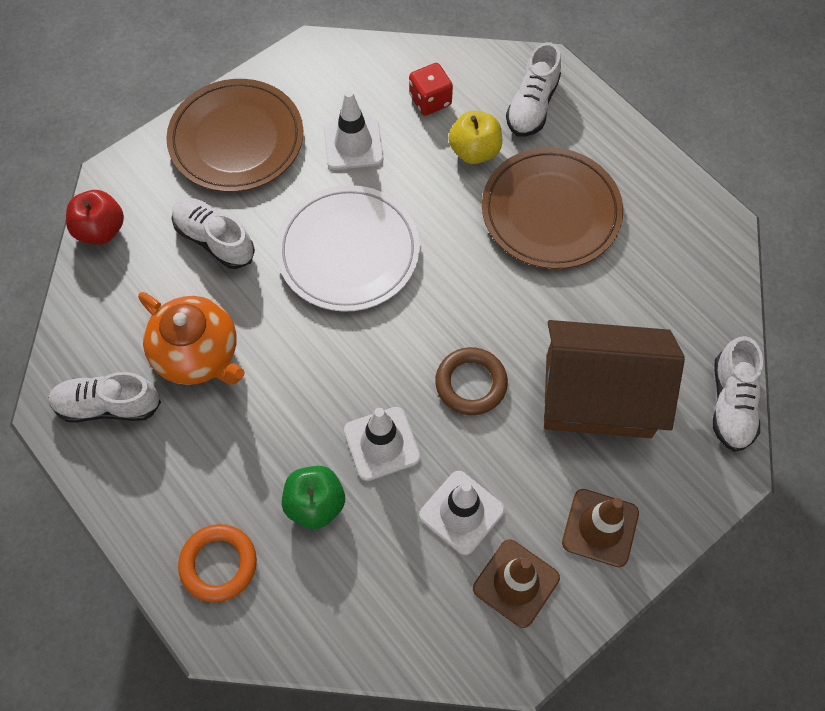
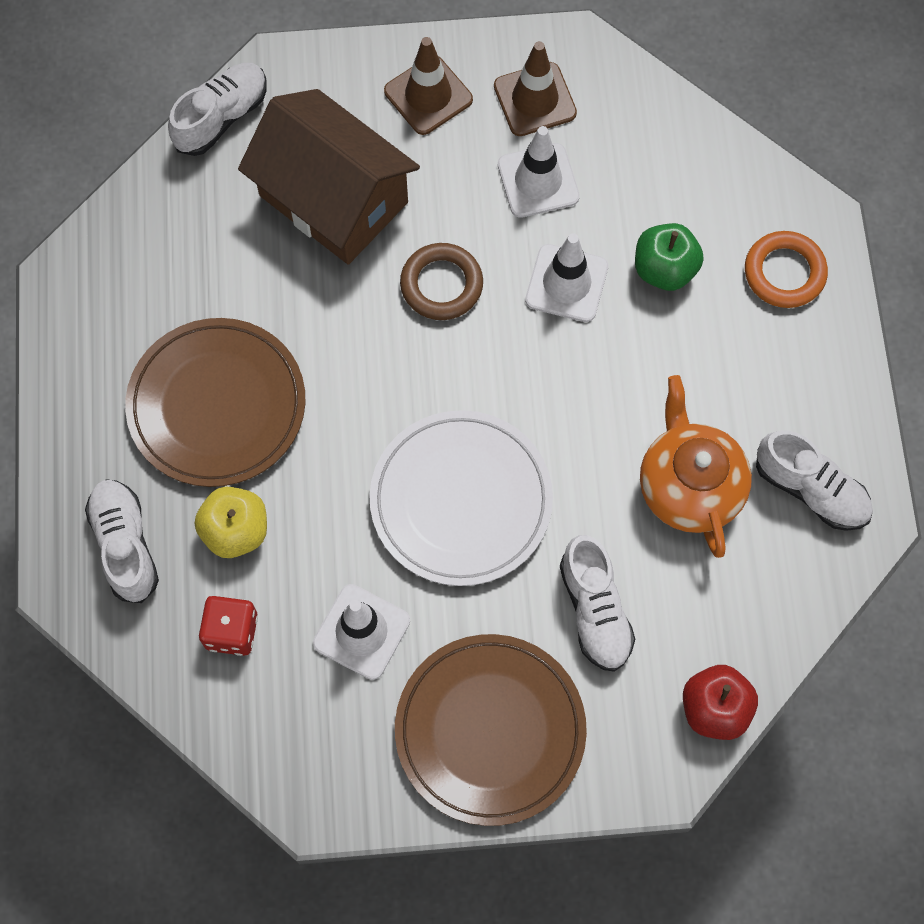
camera: 145 degrees left, 5 degrees up
(532, 106) = (125, 545): white shoe -> white shoe turned 75 degrees counterclockwise

